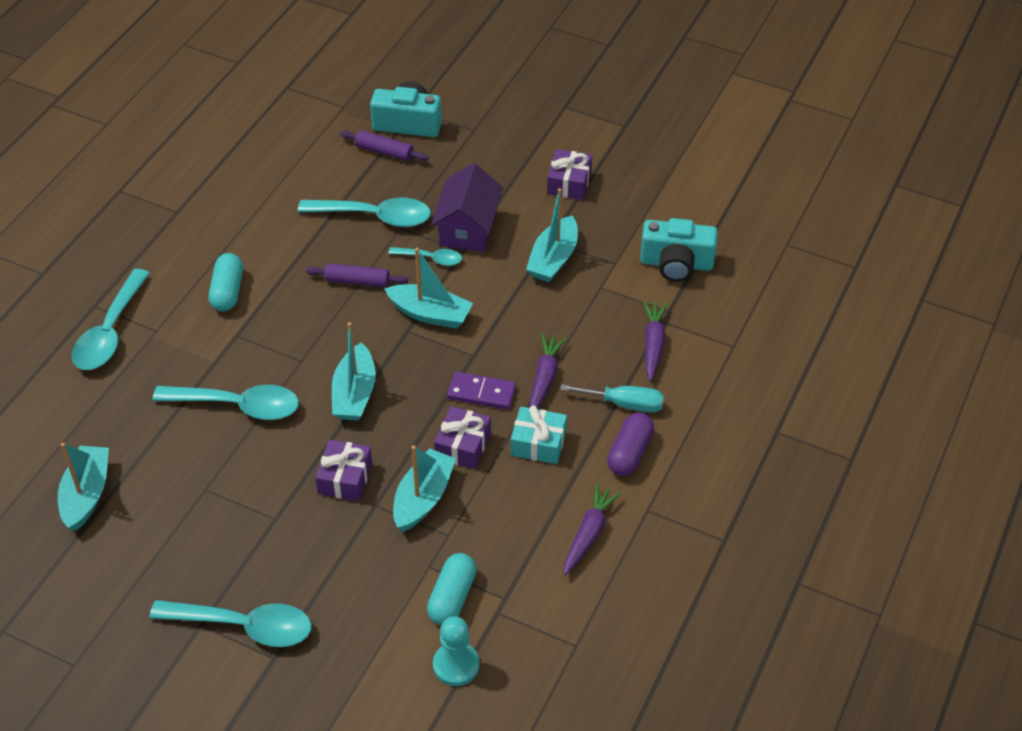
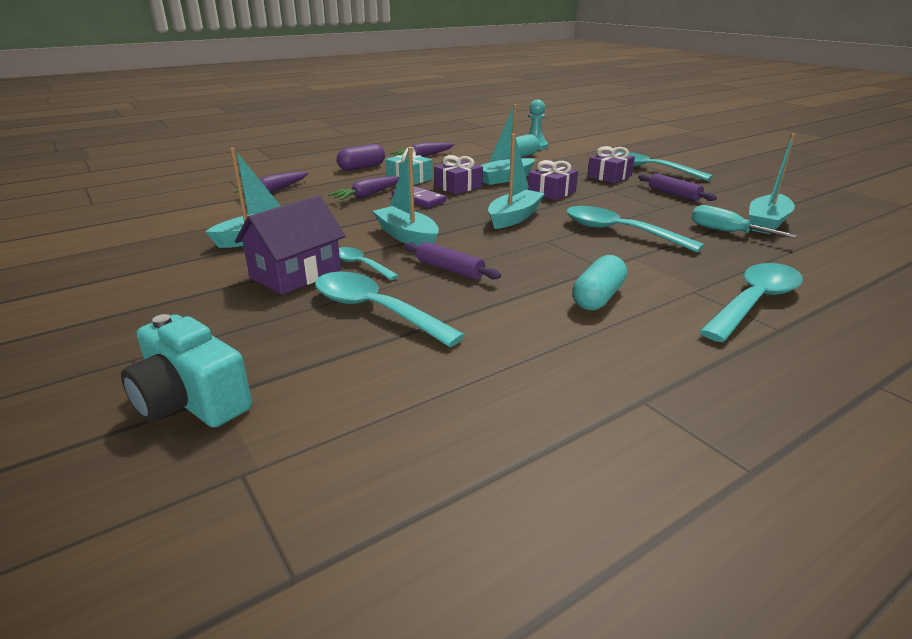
camera: 150 degrees left, 20 degrees down
(384, 151) = (276, 374): purple rolling pin -> purple rolling pin (674, 194)
(569, 183) = (146, 277): purple gift -> purple gift (609, 176)
(624, 404) = (335, 179): turquoise screwdriver -> turquoise screwdriver (726, 232)
(676, 263) = (180, 214): turquoise camera -> none

